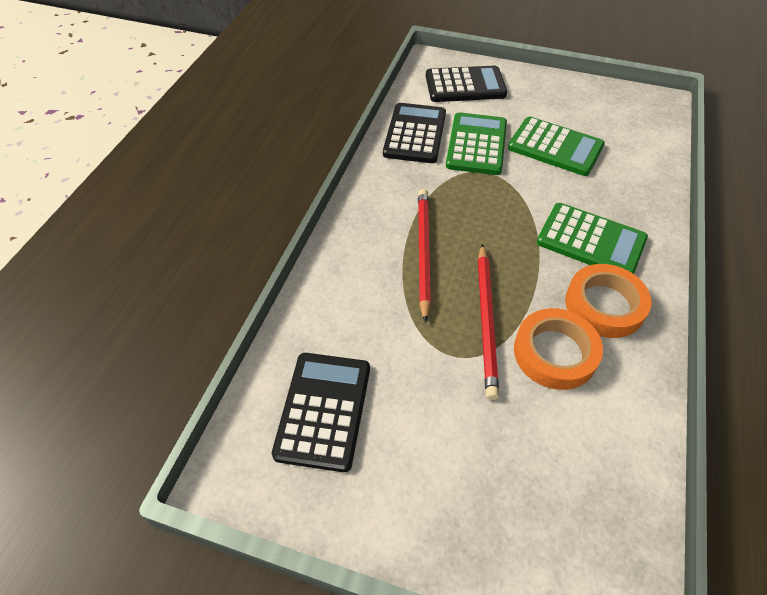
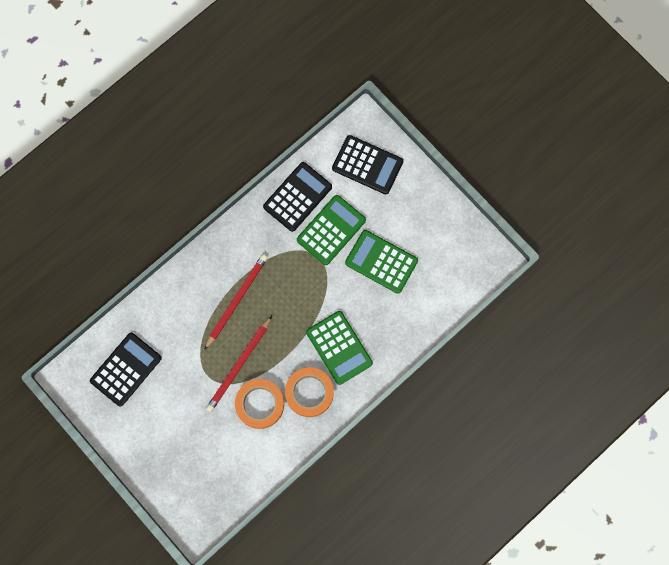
camera: 30 degrees right, 25 degrees up
(555, 147) = (381, 262): green calculator -> green calculator turned 150 degrees clockwise

